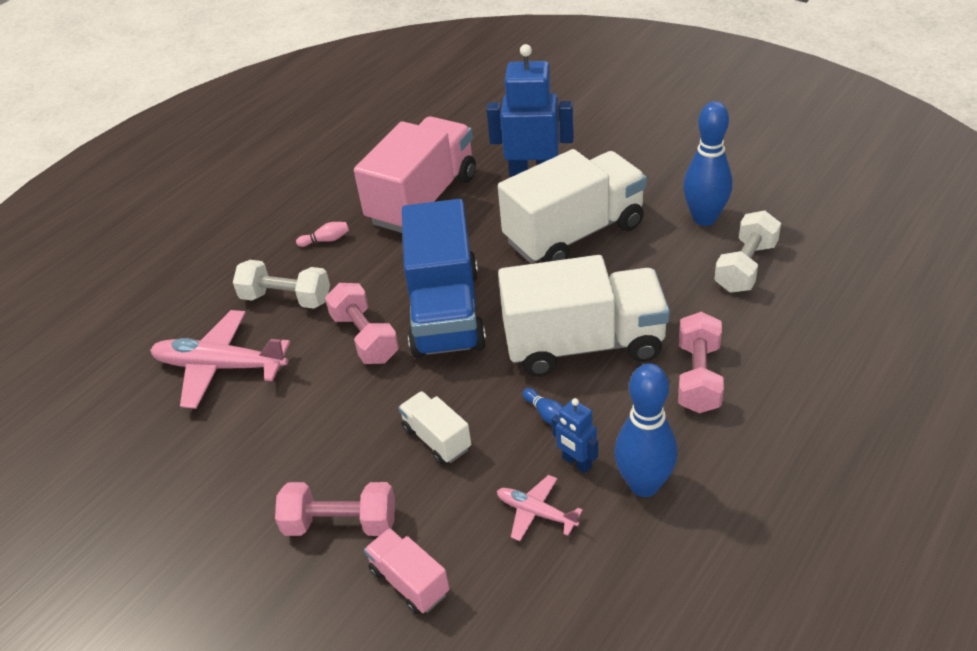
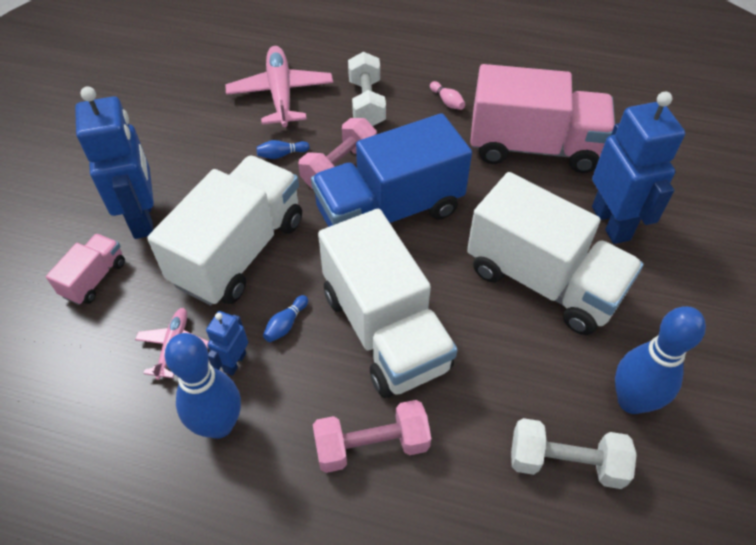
camera: 65 degrees right, 10 degrees up
(317, 381) = (281, 154): none -> blue bowling pin
(340, 523) = (143, 218): pink dumbbell -> blue robot
(436, 439) = (239, 251): white truck -> white truck, size x2.18

